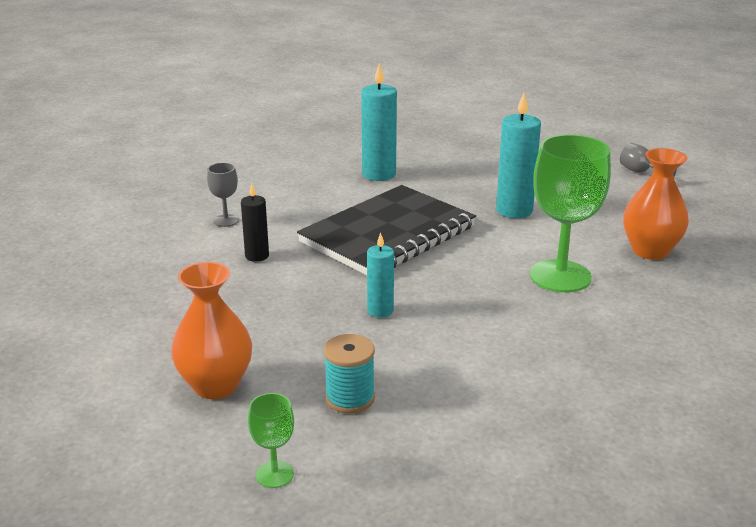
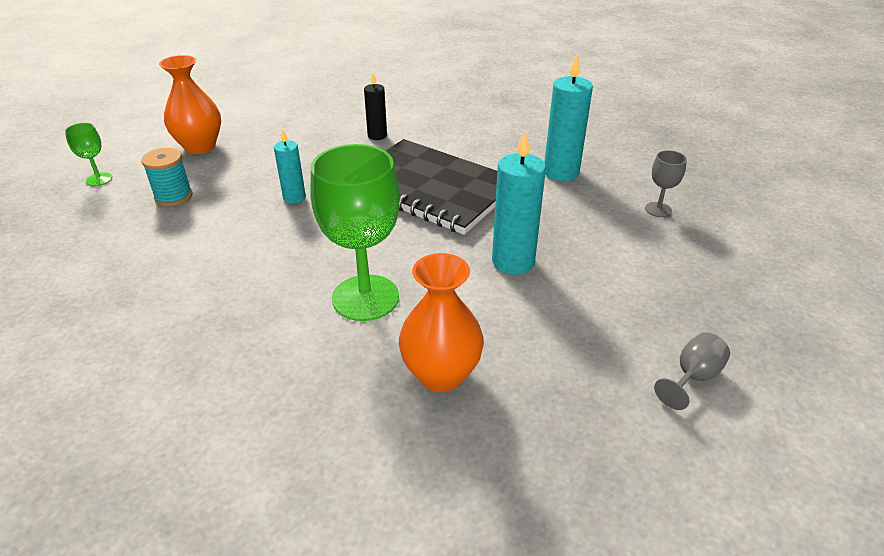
camera: 80 degrees right, 10 degrees up
(226, 220) = (433, 115): grey goblet -> grey goblet (658, 209)

